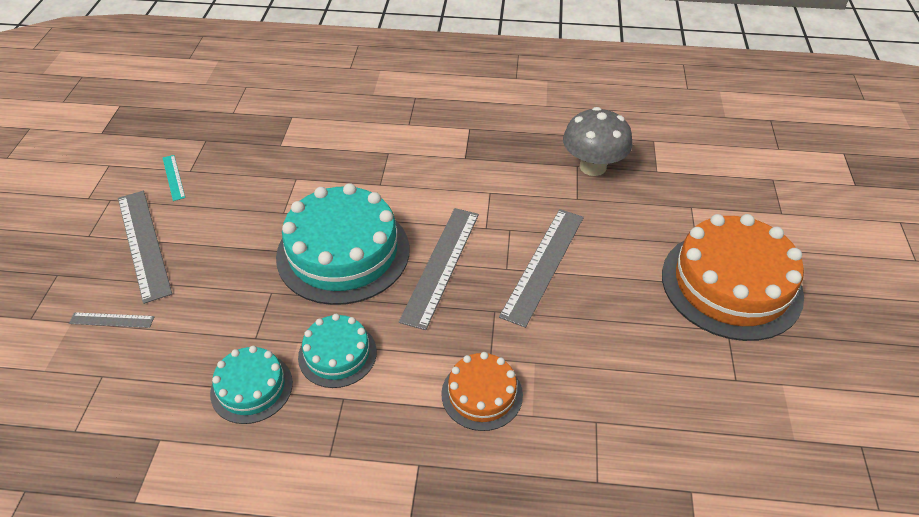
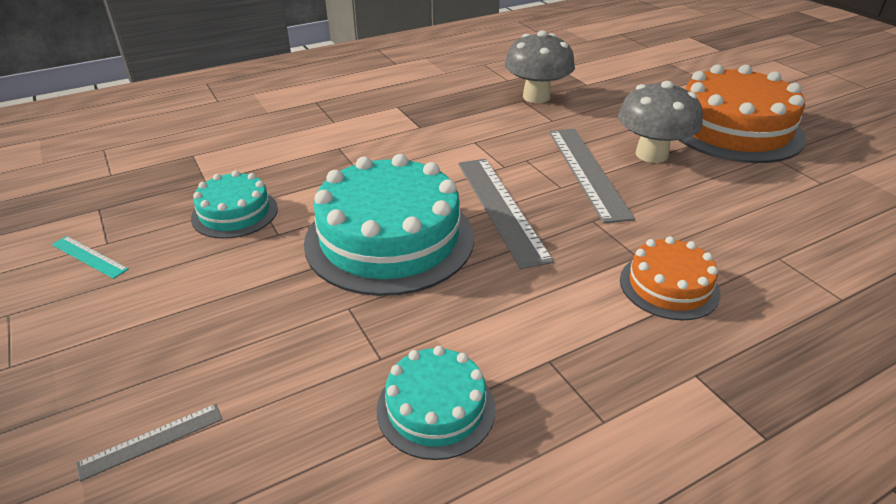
camera: 35 degrees left, 10 degrees down
(144, 244) = (115, 337): grey ruler -> none
(337, 354) = (493, 325): turquoise cake -> turquoise cake (235, 213)
(618, 274) = (651, 154): none -> grey mushroom

